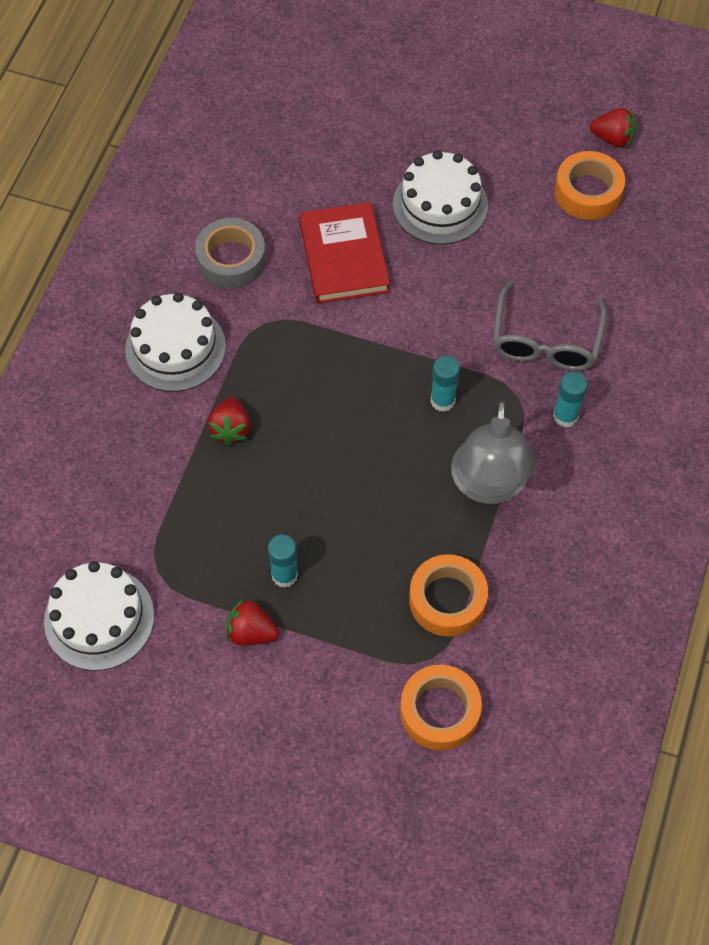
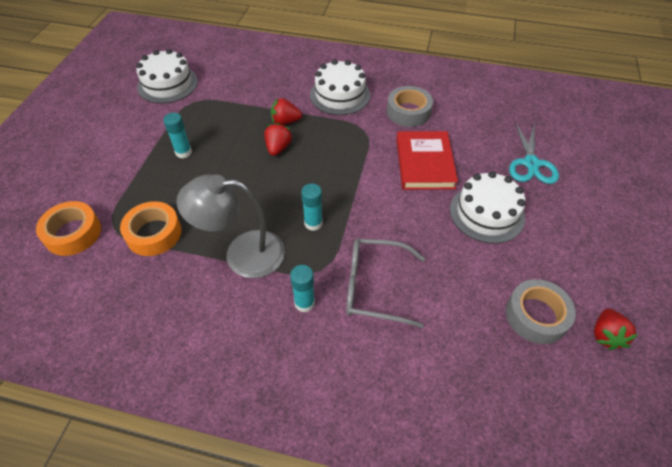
camera: 85 degrees right, 10 degrees down
(251, 632) = (148, 141): red strawberry -> red strawberry (278, 148)
(344, 257) = (424, 163): red book -> red book turned 75 degrees counterclockwise
(358, 136) = (531, 164): none -> turquoise scissors
(588, 192) = (536, 315): orange tape -> grey tape

